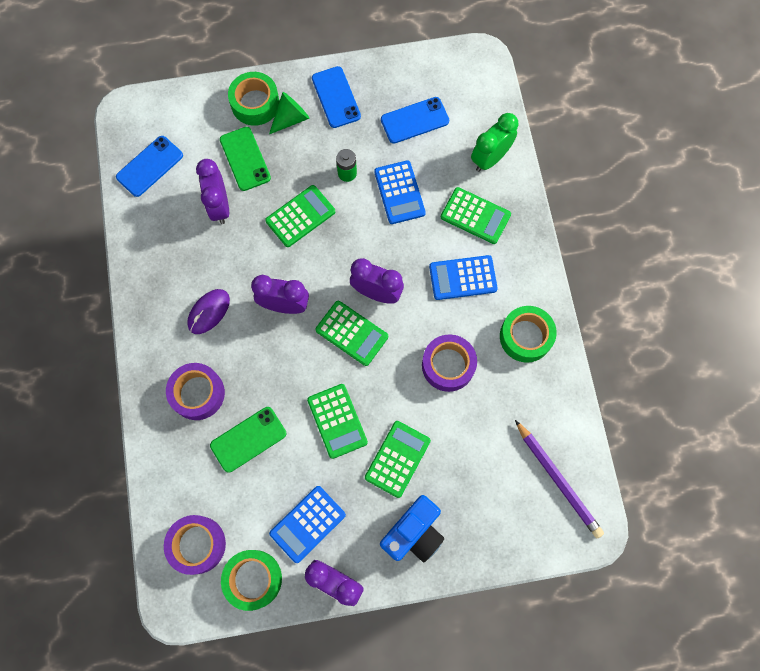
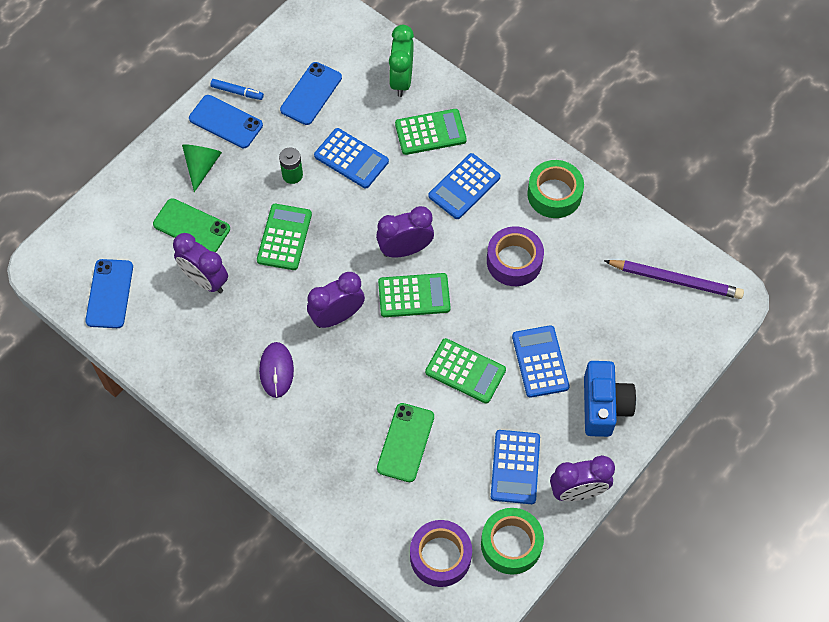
camera: 40 degrees left, 10 degrees down
(197, 393) = (328, 441): purple tape -> none
(255, 103) = (158, 176): green tape -> none
(363, 80) = (237, 92): none -> blue marker
(397, 459) = (540, 362): green calculator -> blue calculator

